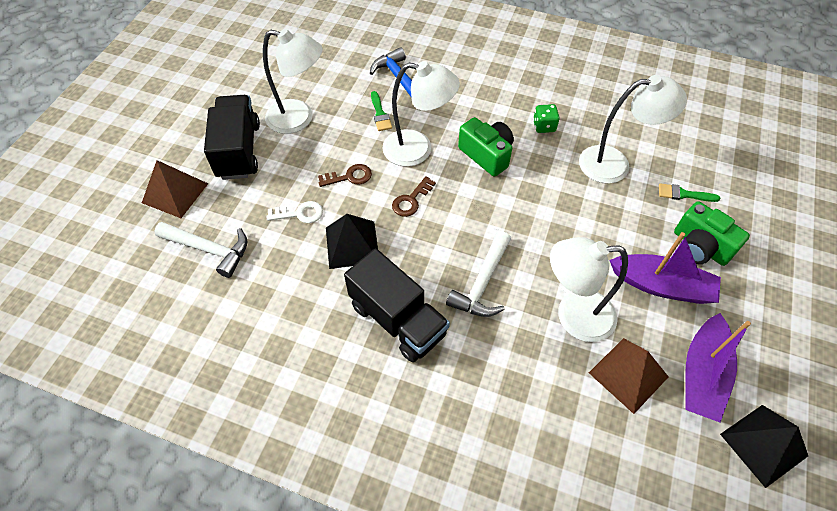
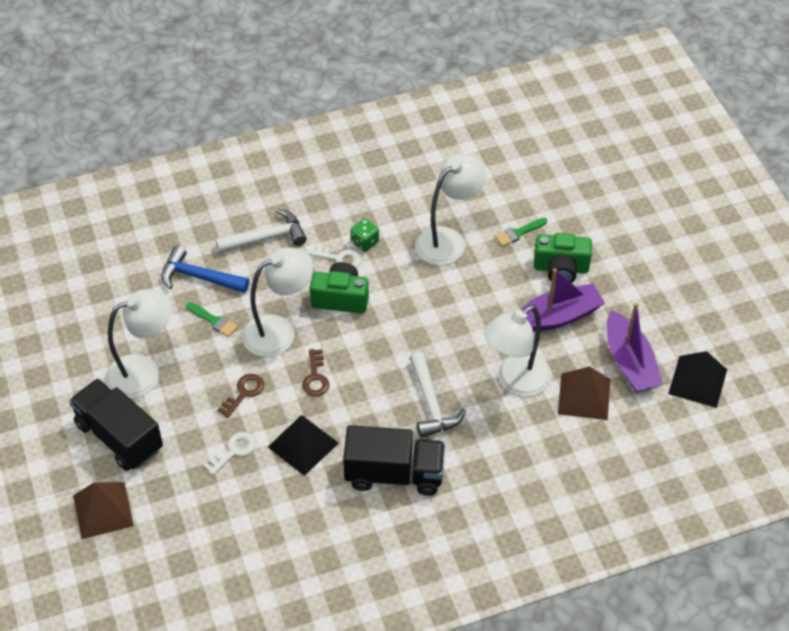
camera: 40 degrees left, 5 degrees down
(209, 249) = (188, 531): white hammer -> white hammer (267, 238)
(513, 126) = (339, 258): none -> white key

